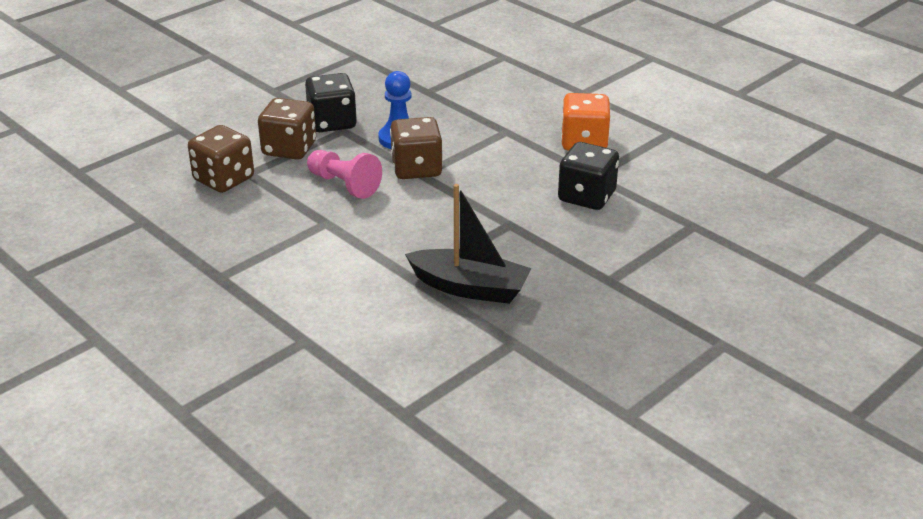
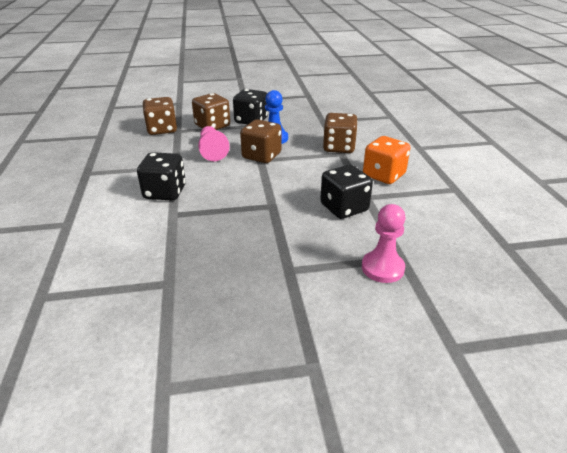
camera: 35 degrees right, 0 degrees up
(365, 258) = (165, 192): none -> black dice
(470, 288) = (194, 234): black boat -> none
(494, 124) = (339, 147): none -> brown dice
(688, 242) = (382, 268): none -> pink pawn

